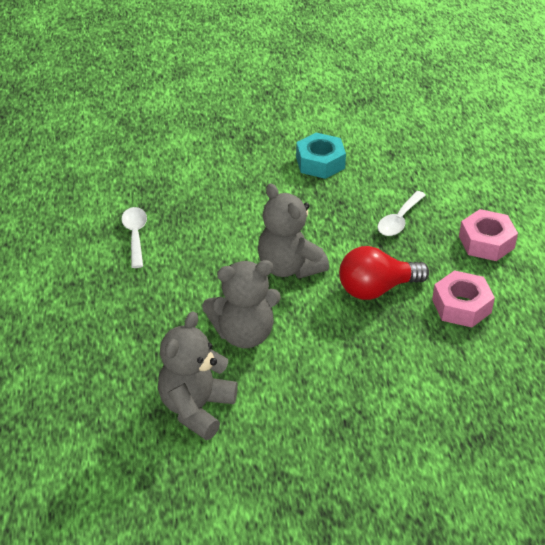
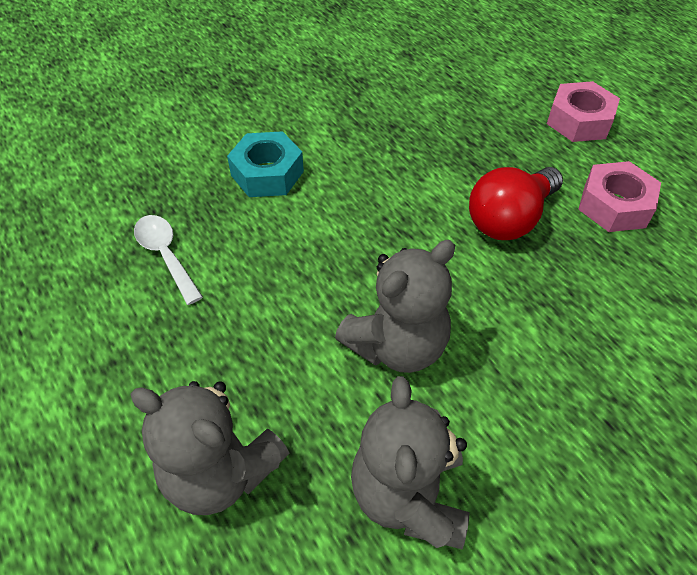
camera: 25 degrees left, 10 degrees up
(289, 267) = (390, 228): grey teddy bear -> grey teddy bear (220, 471)
(320, 162) = (338, 86): turquoise nut -> turquoise nut (267, 173)
(399, 220) = (471, 126): white spoon -> none

